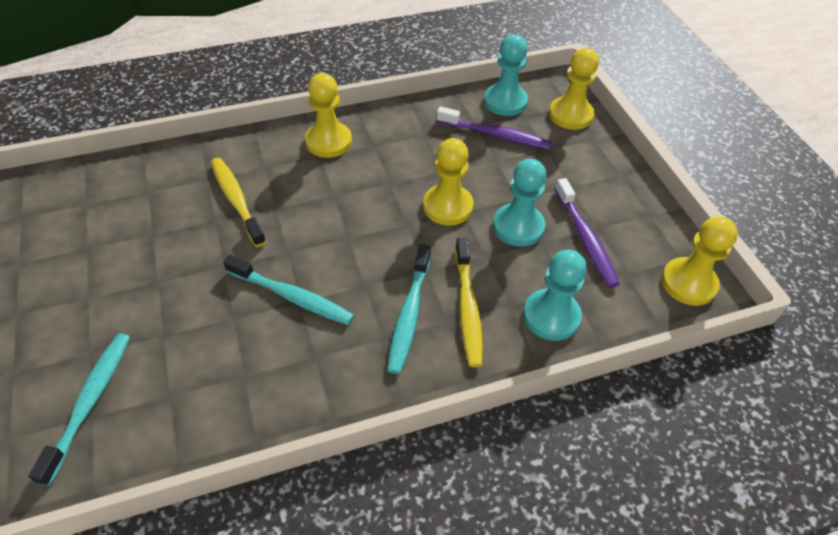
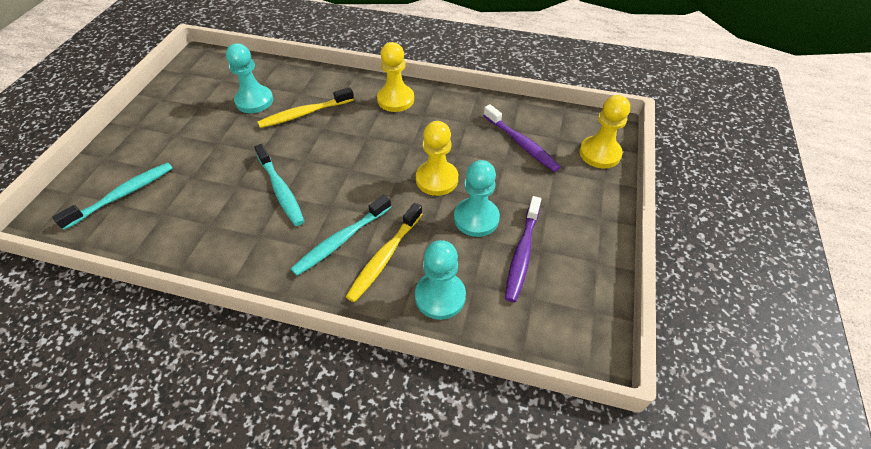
camera: 35 degrees right, 0 degrees up
(236, 200) = (304, 113): yellow toothbrush -> yellow toothbrush turned 120 degrees counterclockwise
(505, 102) = (552, 122): turquoise pawn -> turquoise pawn (254, 101)
(688, 283) = (581, 334): yellow pawn -> none

